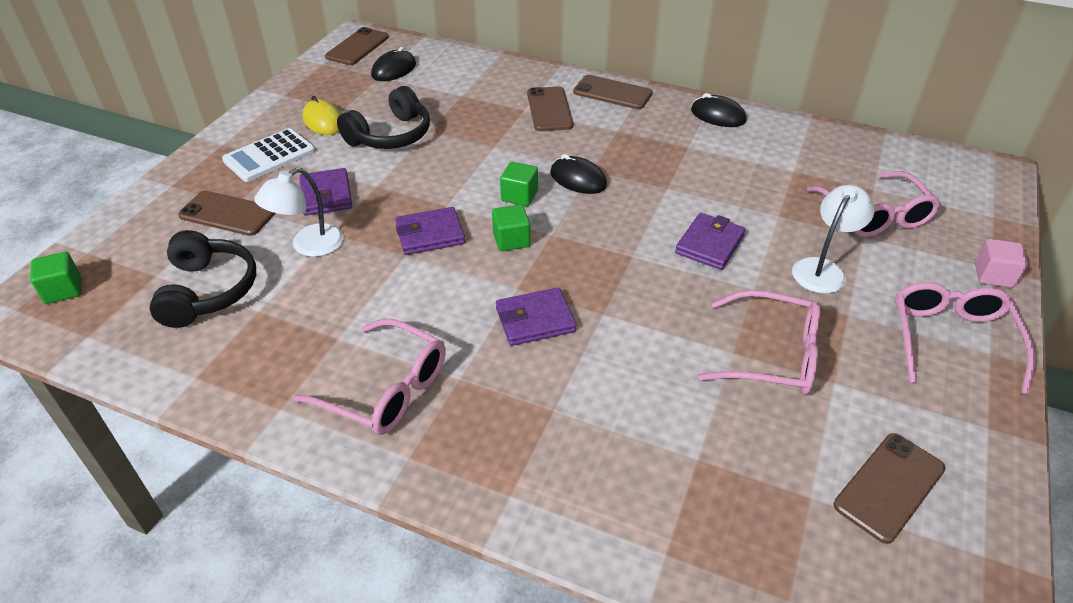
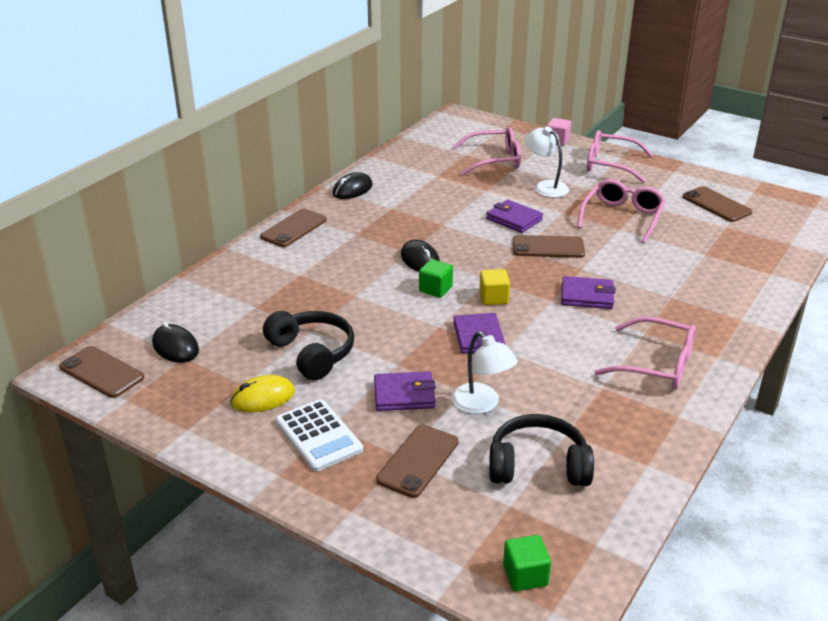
camera: 80 degrees left, 10 degrees down
(386, 389) = (656, 364): pink glasses -> pink glasses turned 75 degrees clockwise
(511, 240) = (493, 298): green cube -> yellow cube
(535, 320) = (587, 296): purple wallet -> purple wallet turned 75 degrees counterclockwise
(549, 109) = (306, 261): brown phone -> brown phone (548, 247)
(578, 179) = (420, 260): black mouse -> black mouse turned 75 degrees counterclockwise

